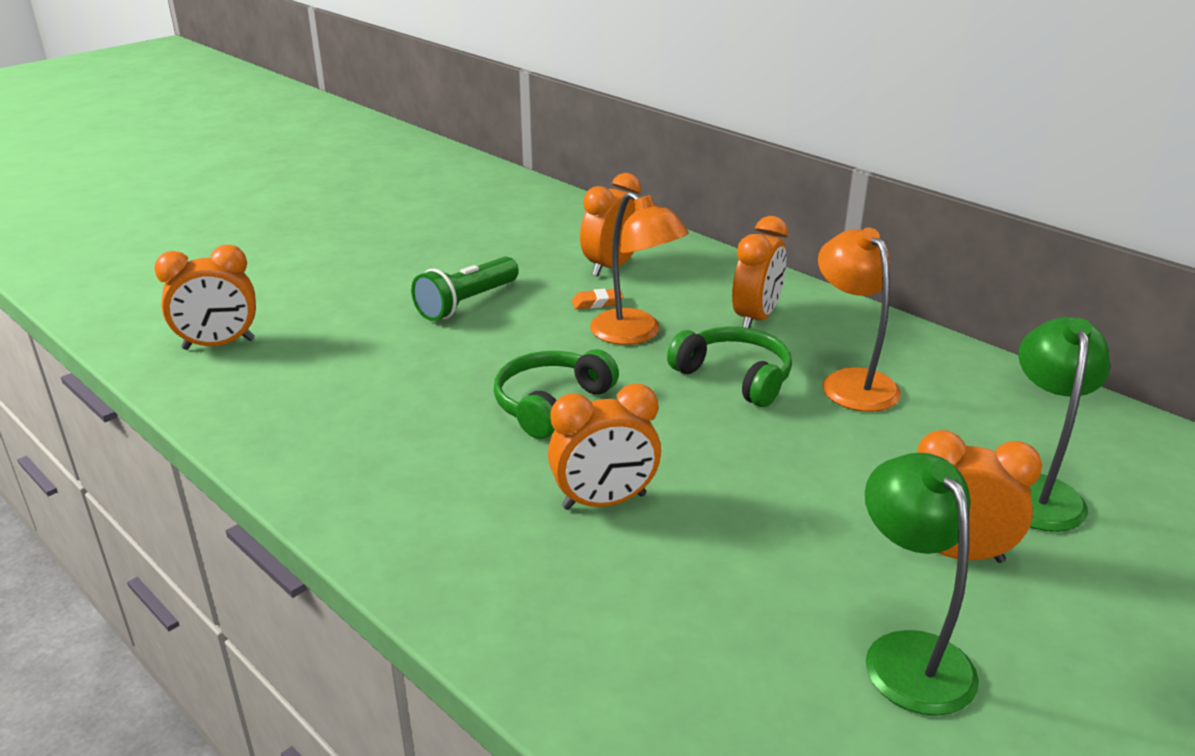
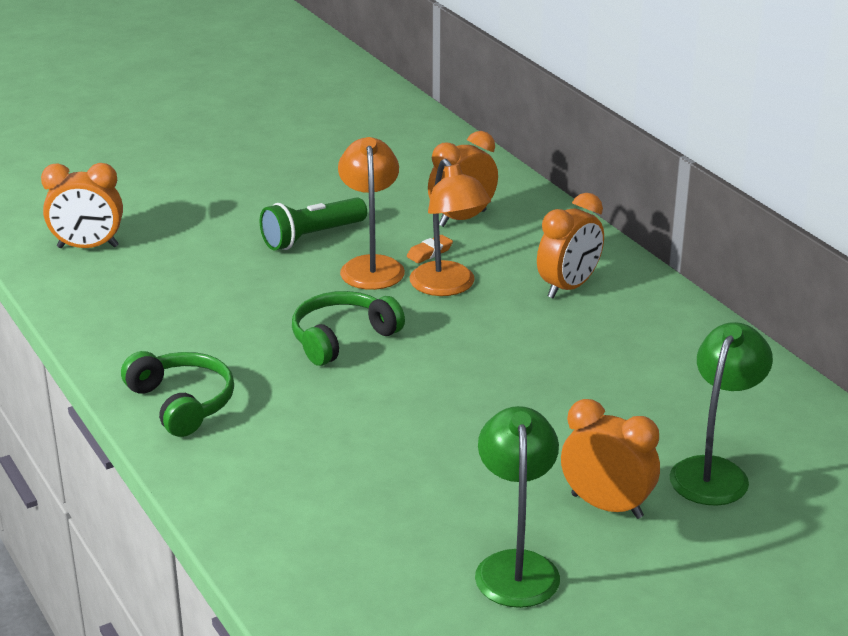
camera: 15 degrees right, 0 degrees up
(597, 303) = (429, 252): orange eraser -> orange eraser turned 45 degrees counterclockwise
(604, 501) = (345, 422): orange clock -> none
(735, 377) = (515, 338): green headphones -> green headphones (182, 403)
(851, 382) = (618, 358): orange lamp -> orange lamp (371, 266)

